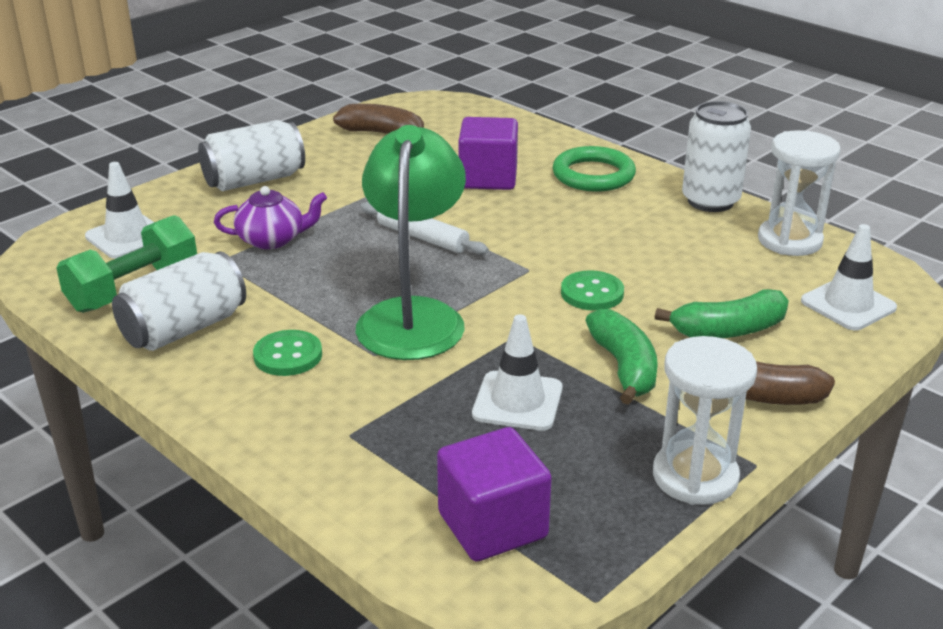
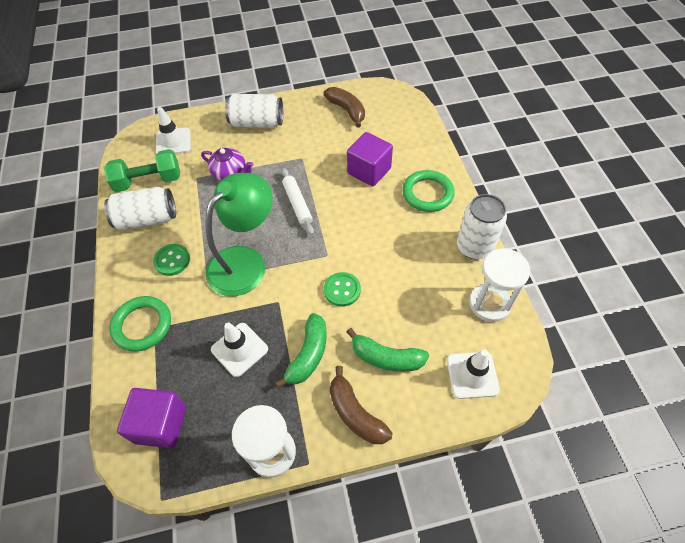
camera: 35 degrees right, 25 degrees up
(324, 439) = (142, 325): none -> green ring

